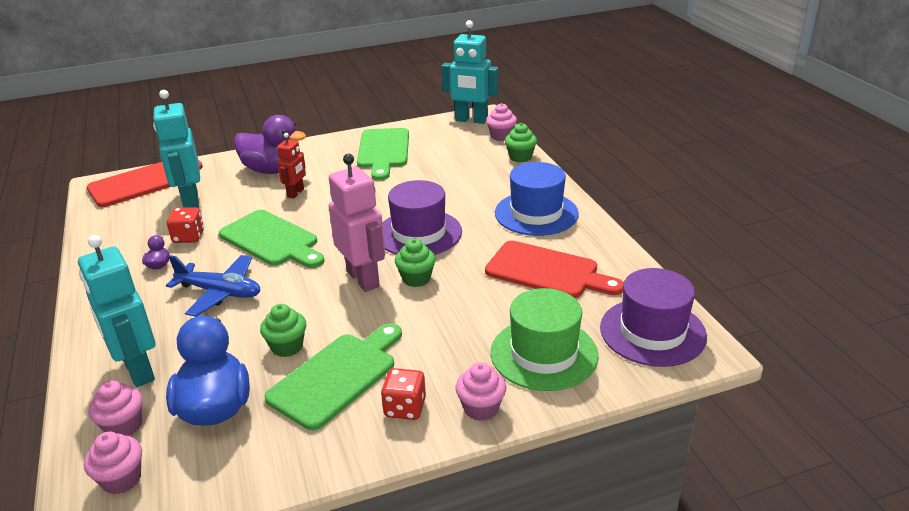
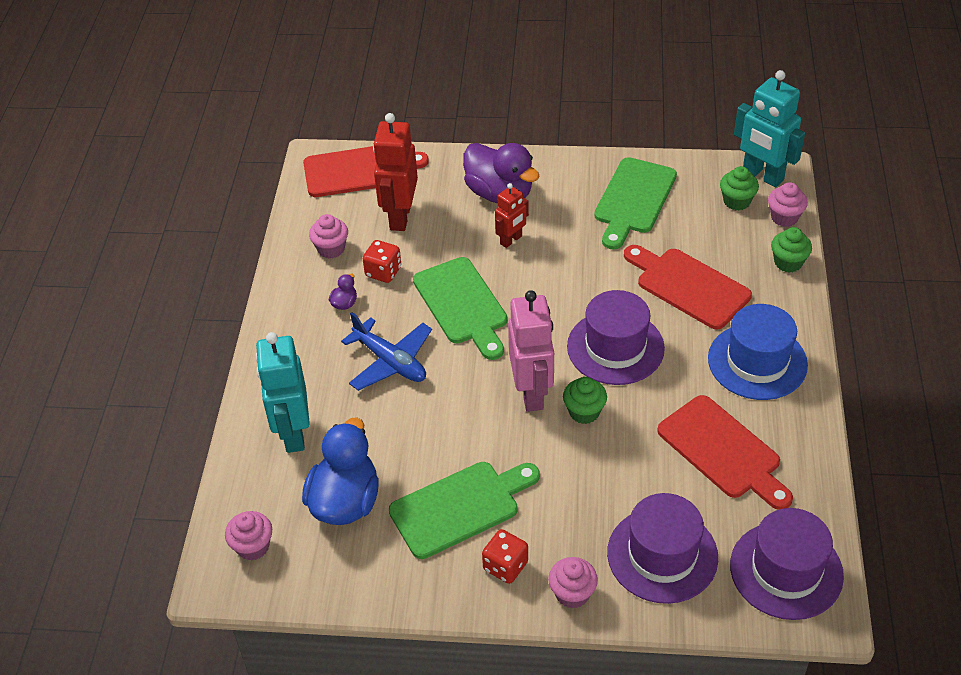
camera: 25 degrees right, 15 degrees up
(123, 426) = (267, 492): pink cupcake -> pink cupcake (331, 249)
(190, 201) = (399, 217): turquoise robot -> red robot
(287, 346) = (429, 454): green cupcake -> green cupcake (736, 201)
(455, 186) = (688, 286): none -> red cutting board
(544, 354) = (662, 555): green hat -> purple hat

